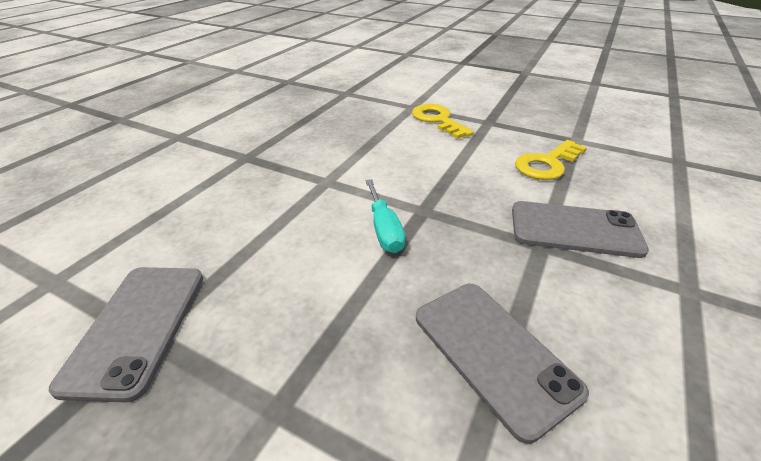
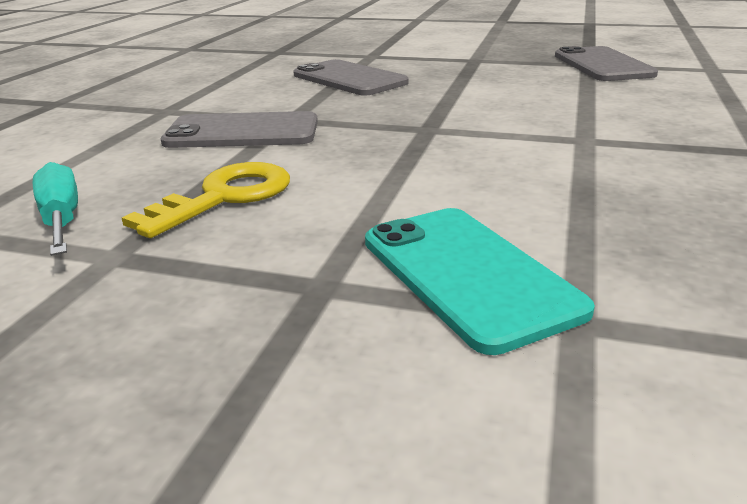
camera: 170 degrees right, 10 degrees down
(384, 229) = (465, 113): turquoise screwdriver -> turquoise screwdriver (62, 219)
(438, 120) = (467, 274): yellow key -> turquoise phone

